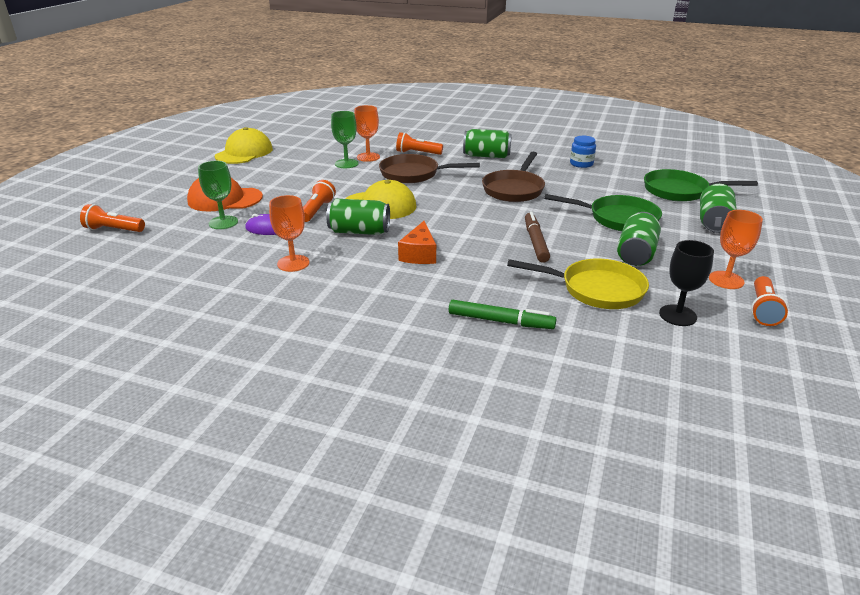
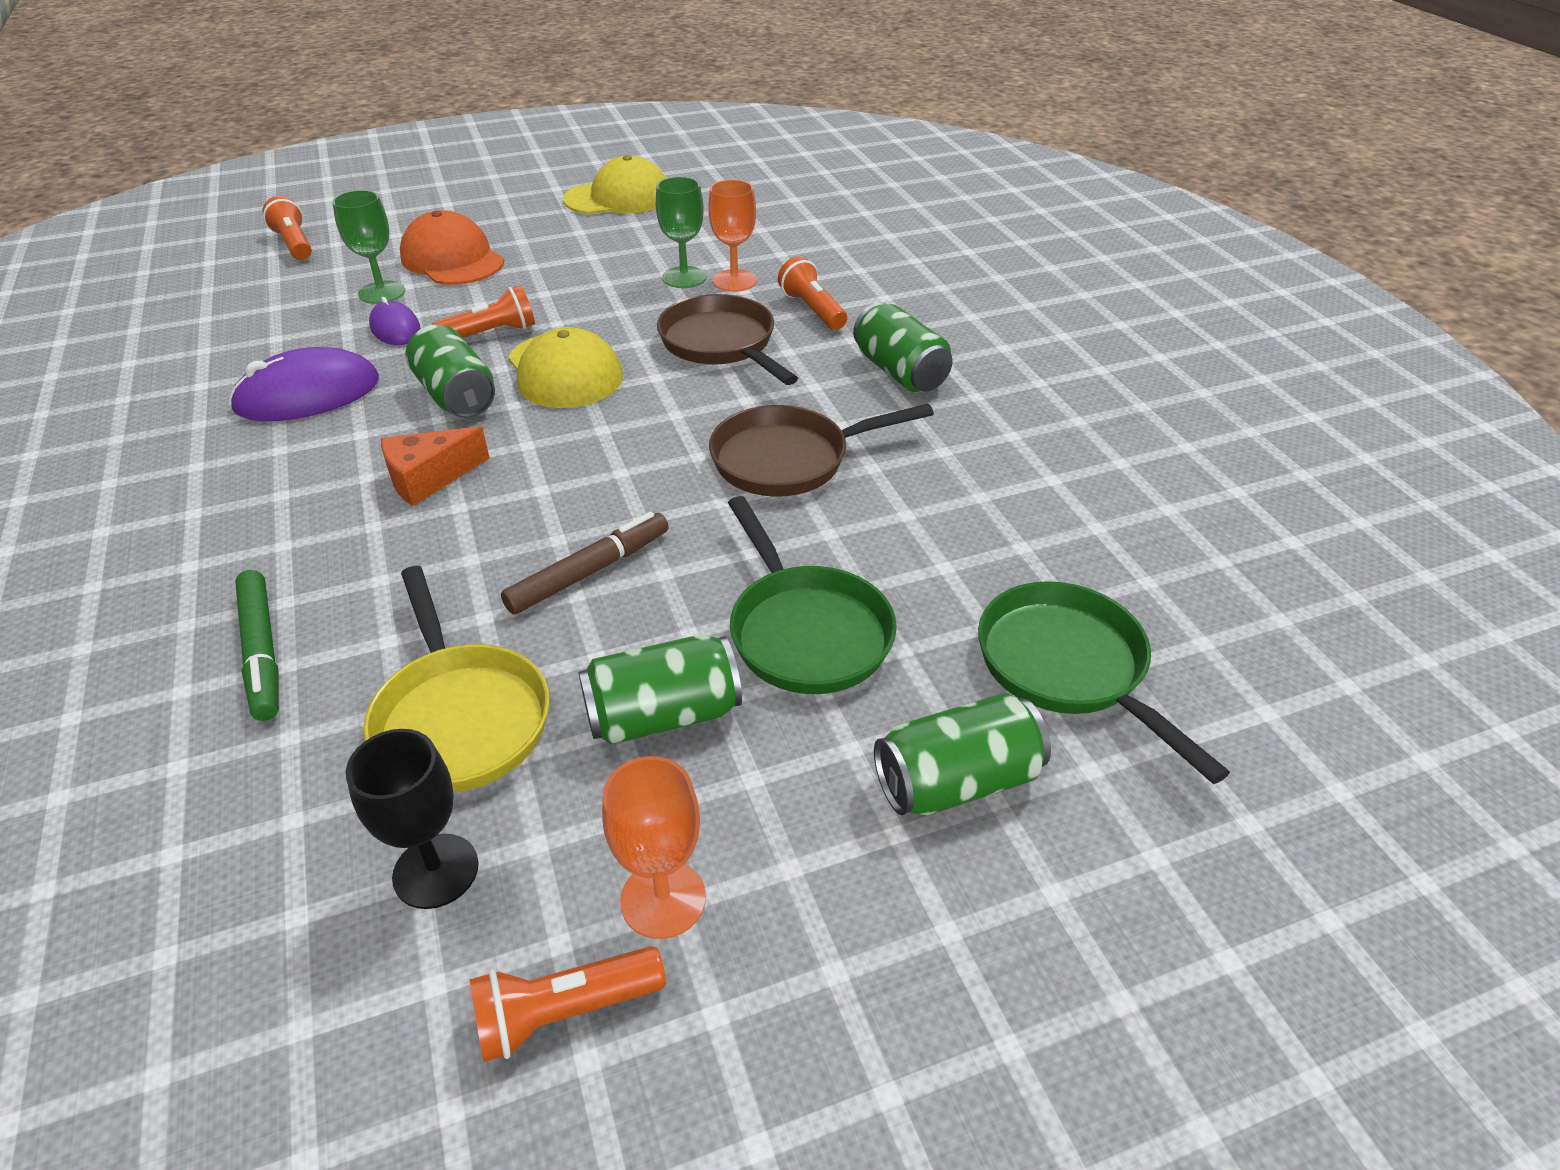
camera: 50 degrees right, 10 degrees up
(293, 263) = (308, 394): orange goblet -> purple mouse
(581, 164) = (1023, 483): blue jar -> none

